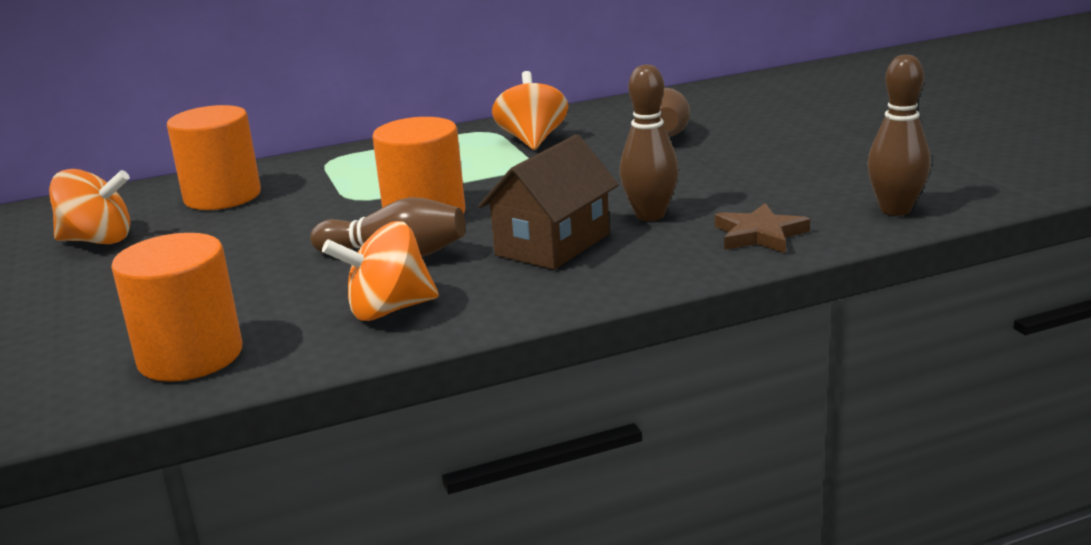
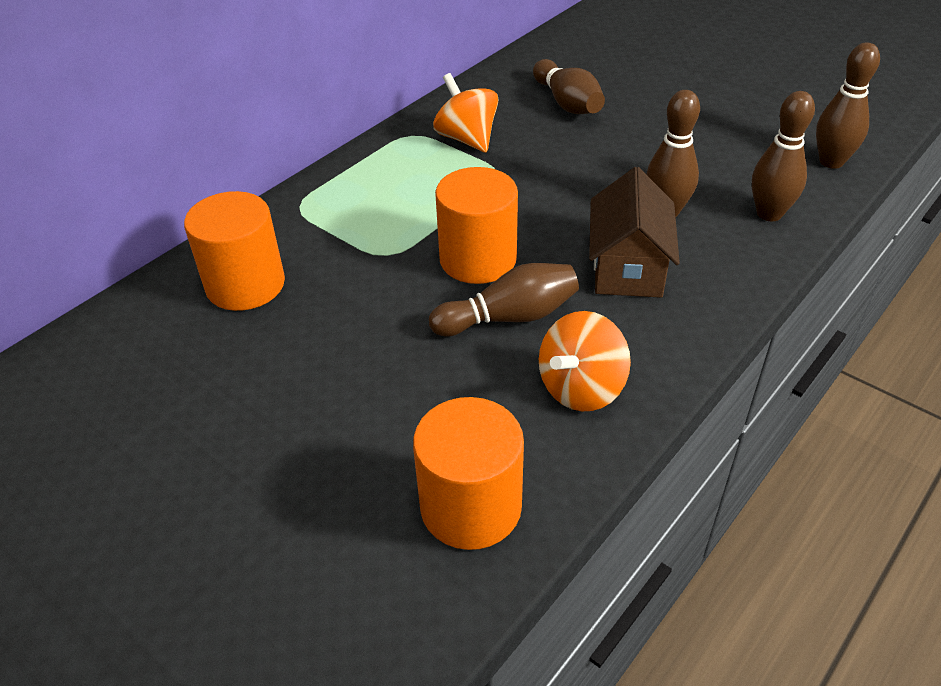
camera: 30 degrees left, 20 degrees up
(98, 240) = (180, 384): orange spinning top -> none
(759, 235) = (769, 214): brown star -> brown bowling pin

